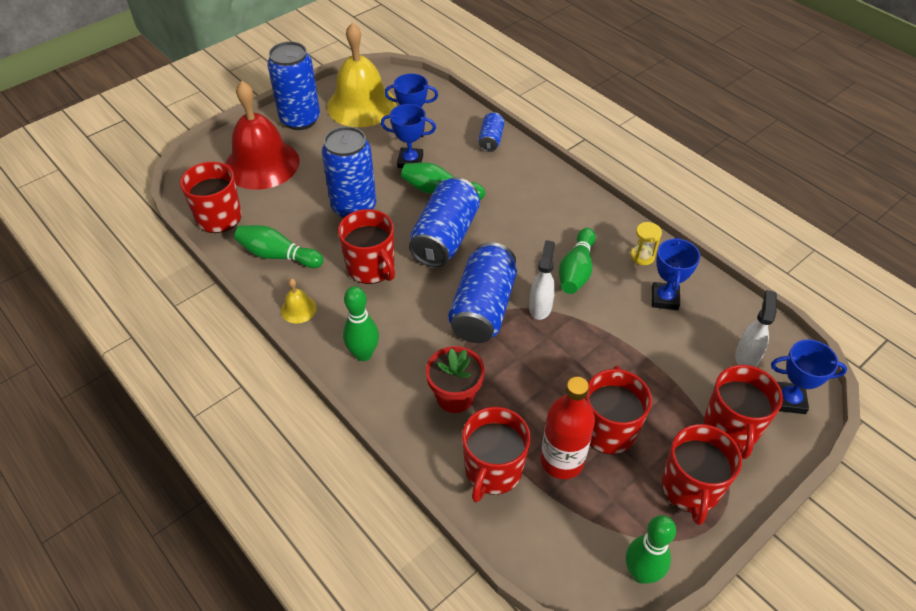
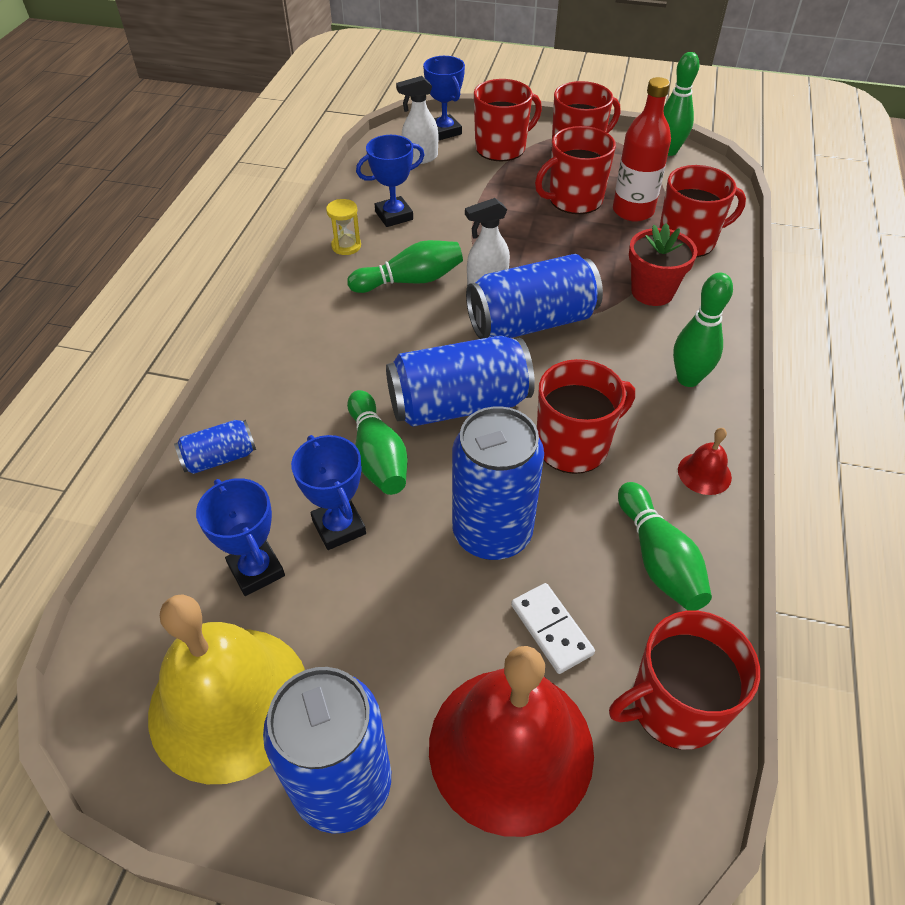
camera: 125 degrees left, 0 degrees up
(289, 200) = (551, 629): none -> white domino
(298, 309) = (704, 473): yellow bell -> red bell
(371, 267) = (574, 445): red mug -> red mug turned 45 degrees clockwise

